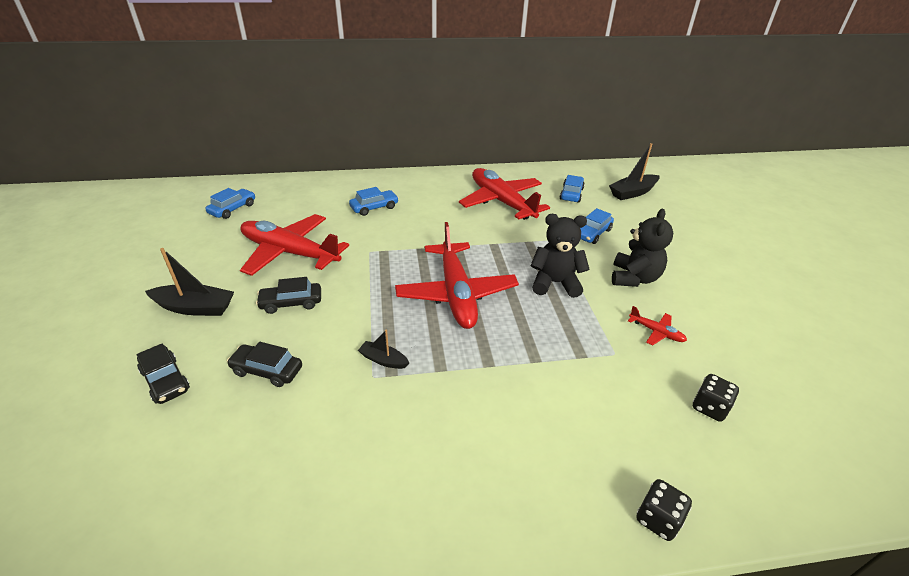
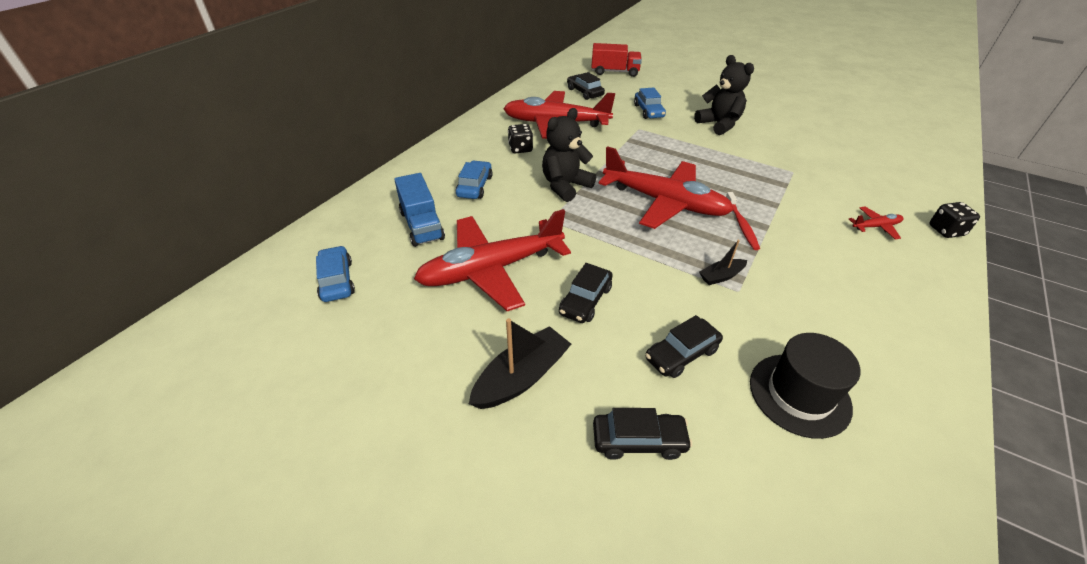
camera: 50 degrees left, 5 degrees up
(265, 455) = (799, 394): none -> black hat
(310, 209) = (421, 225): none -> blue truck
(474, 347) = (741, 224): none -> red toothbrush
(555, 283) = (694, 155): black teddy bear -> black teddy bear (565, 186)
(571, 194) = (585, 92): blue car -> black car
(632, 193) = (615, 72): black boat -> red truck
(656, 332) = (783, 147): red plane -> red plane (876, 227)
(709, 407) = (865, 166): black dice -> black dice (520, 149)

